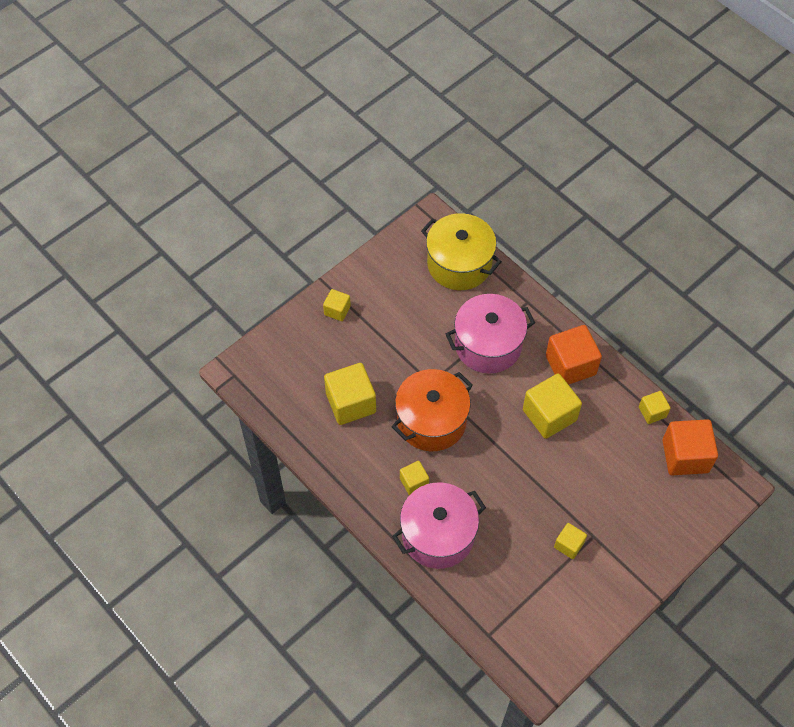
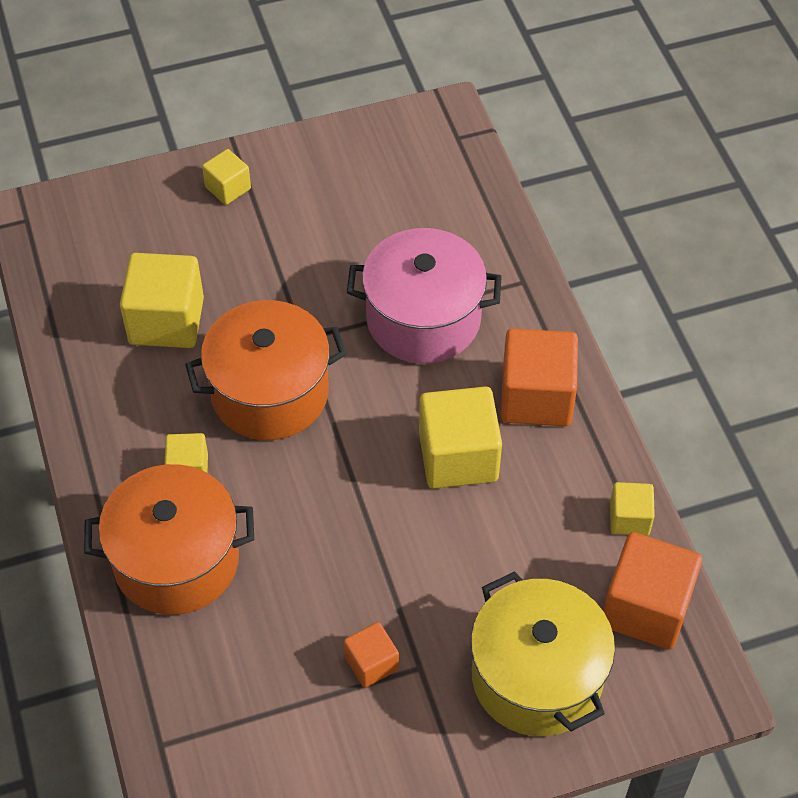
camera: 25 degrees right, 5 degrees down
(438, 535) = (176, 560): pink pot -> orange pot
(459, 264) = (449, 191): yellow pot -> yellow pot (537, 677)
(569, 545) = (371, 663): yellow cube -> orange cube

